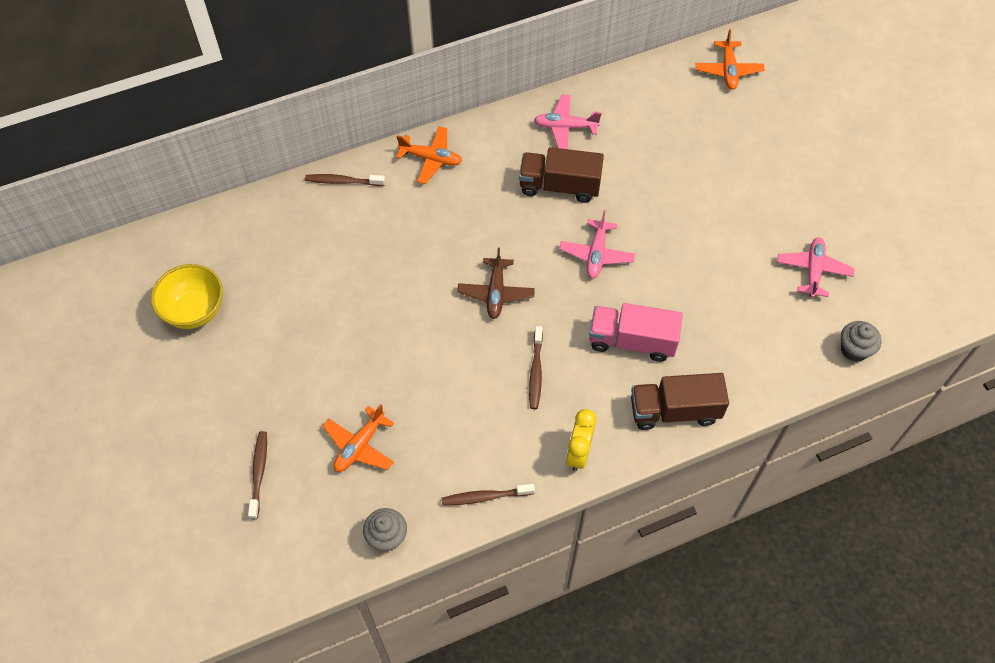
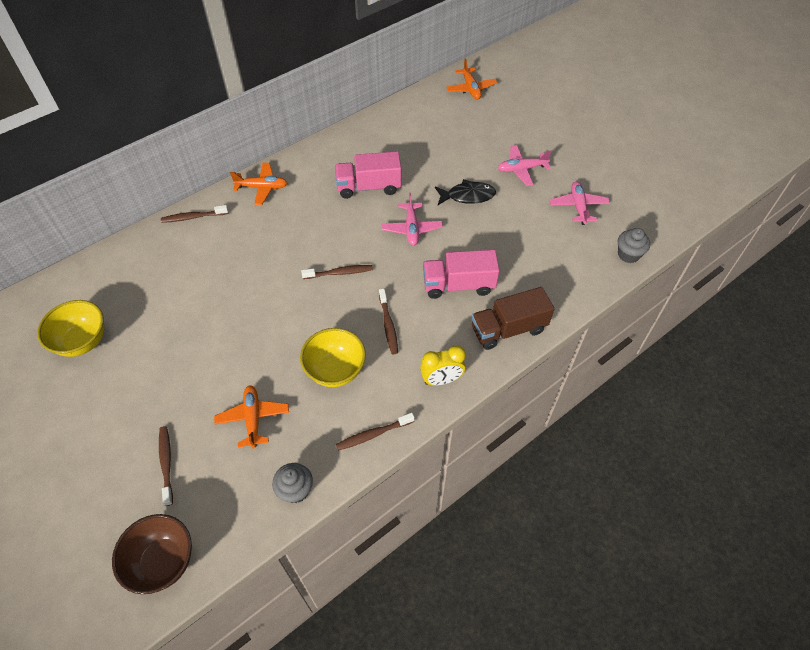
camera: 15 degrees left, 5 degrees down
(237, 576) = (163, 562): none -> brown bowl
(359, 446) = (253, 418): orange plane -> orange plane turned 150 degrees clockwise
(462, 412) = (335, 370): none -> yellow bowl
(496, 293) = (339, 273): brown plane -> brown toothbrush
(559, 186) = (369, 187): brown truck -> pink truck
(565, 127) = (361, 146): pink plane -> pink plane (521, 169)
(578, 453) = (441, 380): yellow clock -> yellow clock turned 105 degrees counterclockwise
(678, 225) = (467, 196): none -> black fish

